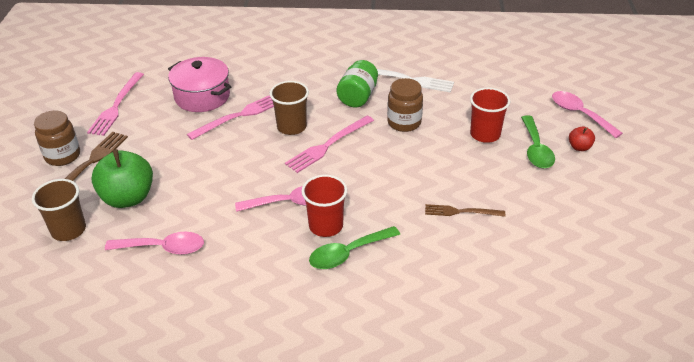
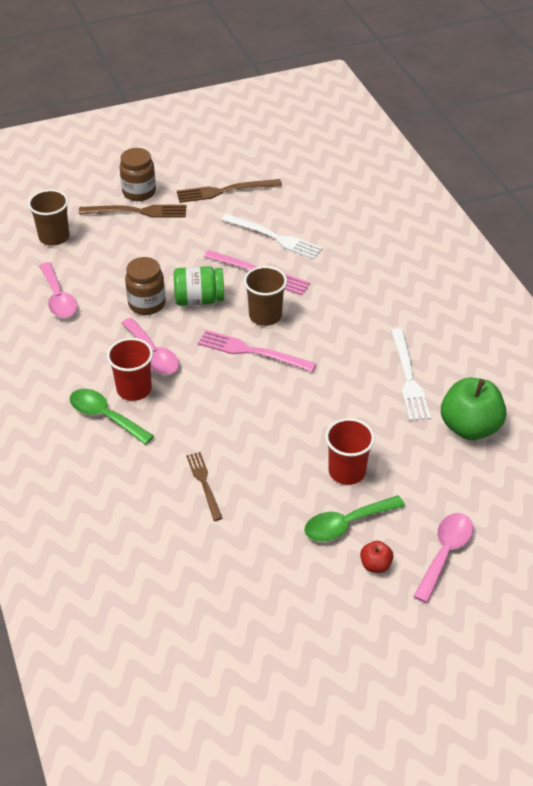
camera: 65 degrees right, 5 degrees up
(116, 106) = (225, 191): pink fork -> brown fork
(128, 198) = (107, 252): green apple -> green apple (469, 427)
(202, 96) = (274, 237): pink pot -> white fork
(357, 97) = (348, 347): green jar -> green jar (199, 299)
(404, 123) = (325, 397): brown jar -> brown jar (147, 304)

